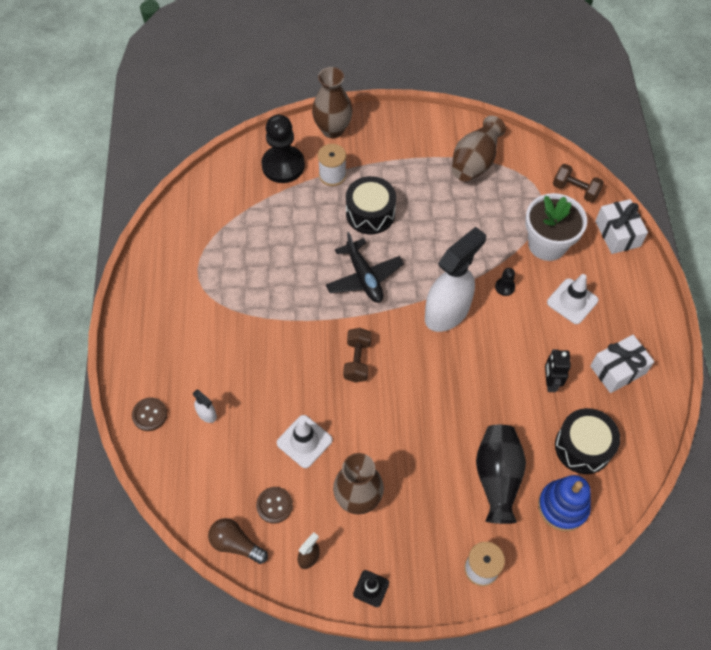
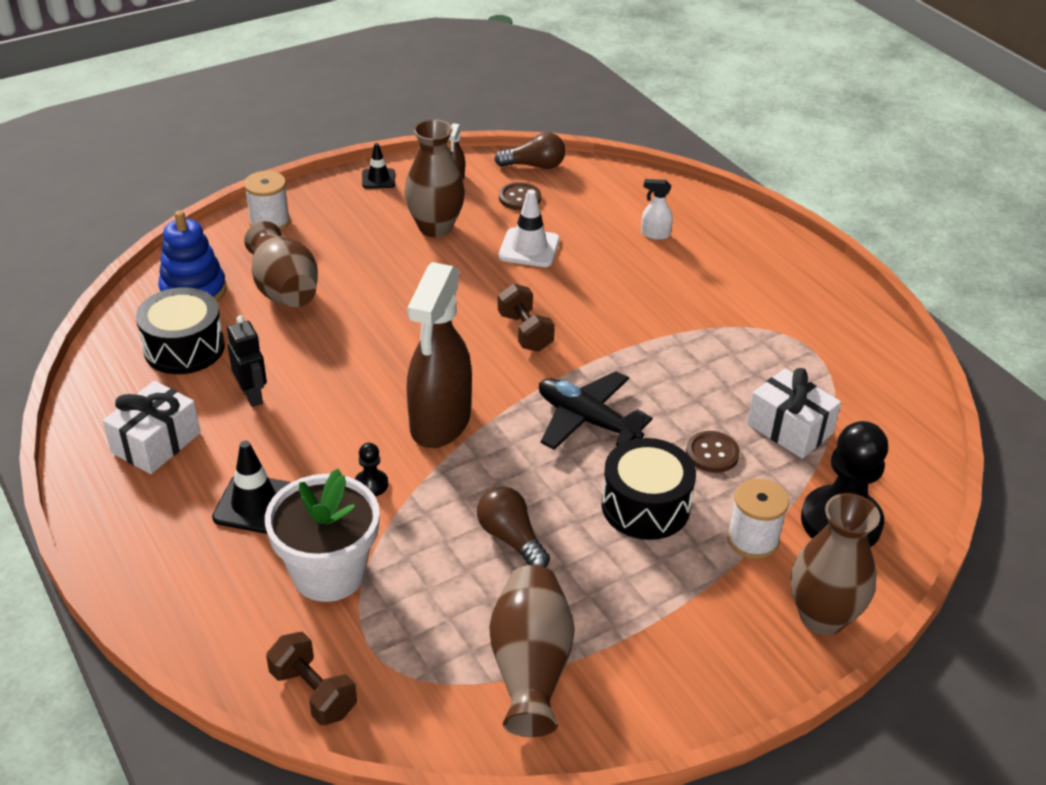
camera: 150 degrees right, 20 degrees down
(149, 415) = (714, 215): brown button -> brown button (712, 453)
(447, 312) = (440, 423): white spray bottle -> brown spray bottle
(448, 225) = (511, 538): none -> brown light bulb
(497, 477) = (284, 289): black vase -> brown vase
(572, 301) = (255, 504): white traffic cone -> black traffic cone
(575, 190) = (313, 692): brown dumbbell -> brown dumbbell turned 45 degrees clockwise
(617, 234) = (206, 641): white gift -> white gift (789, 429)

